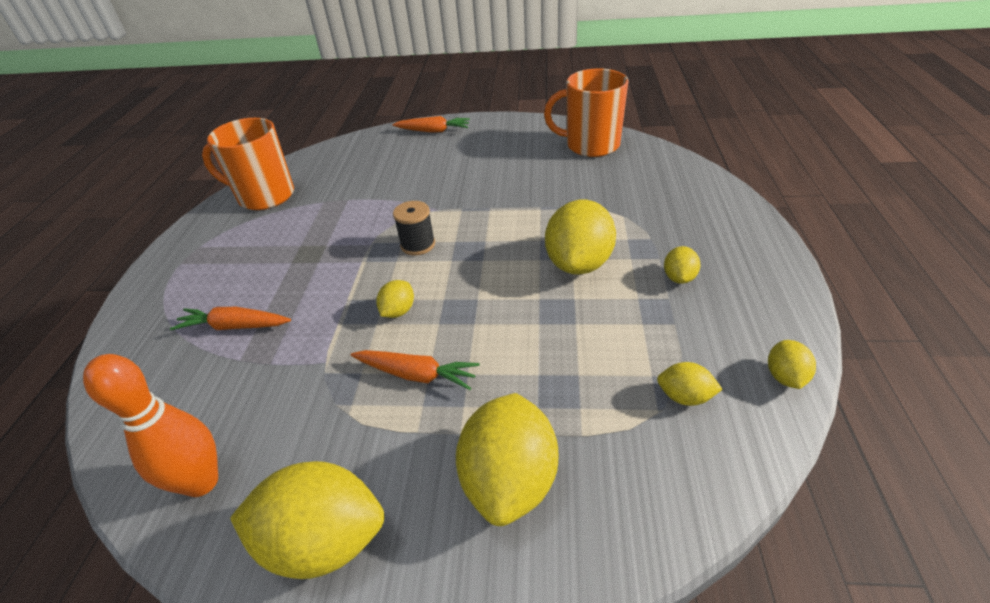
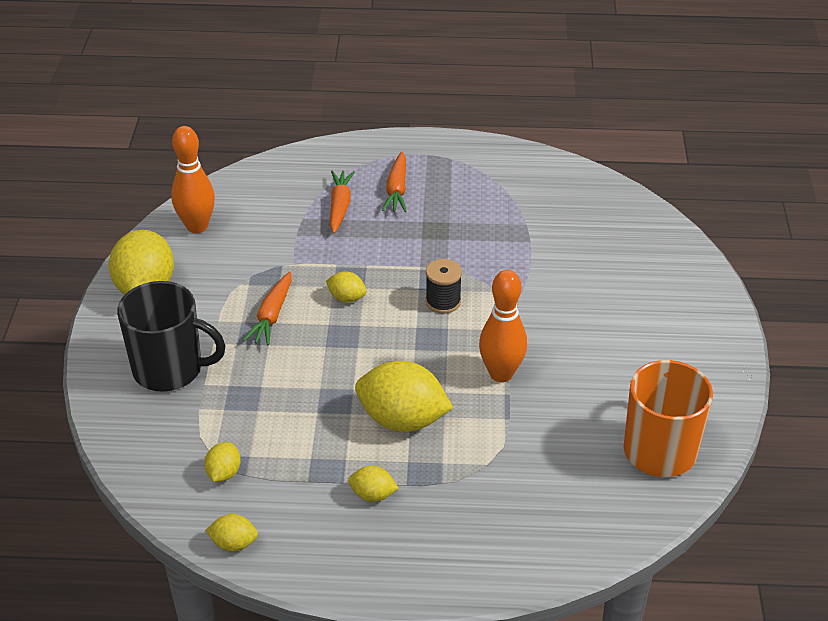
camera: 85 degrees right, 0 degrees up
(265, 196) = (537, 180): orange mug -> none
(433, 131) = (695, 294): orange carrot -> orange carrot (397, 189)
(510, 480) = (169, 369): yellow lemon -> black mug
(516, 211) = (501, 374): none -> orange bowling pin

